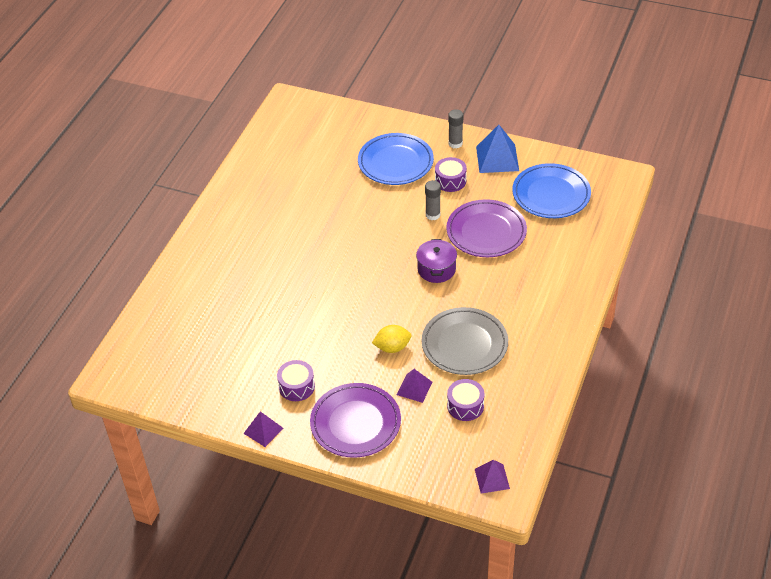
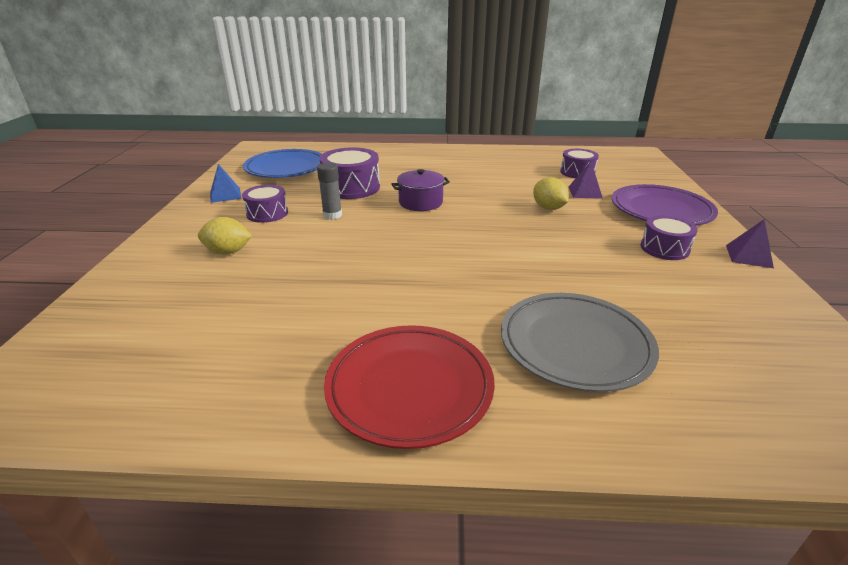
camera: 110 degrees left, 15 degrees down
(232, 222) = (409, 388): none -> red plate
(395, 162) = (228, 252): blue plate -> yellow lemon
(455, 143) = (191, 219): grey glue stick -> none
(464, 344) = (510, 180): grey plate -> grey plate (575, 345)
(486, 232) = (351, 187): purple plate -> purple drum
(492, 478) = (631, 158): purple pyramid -> none
(497, 158) = (225, 195): blue pyramid -> blue pyramid, size x0.61

